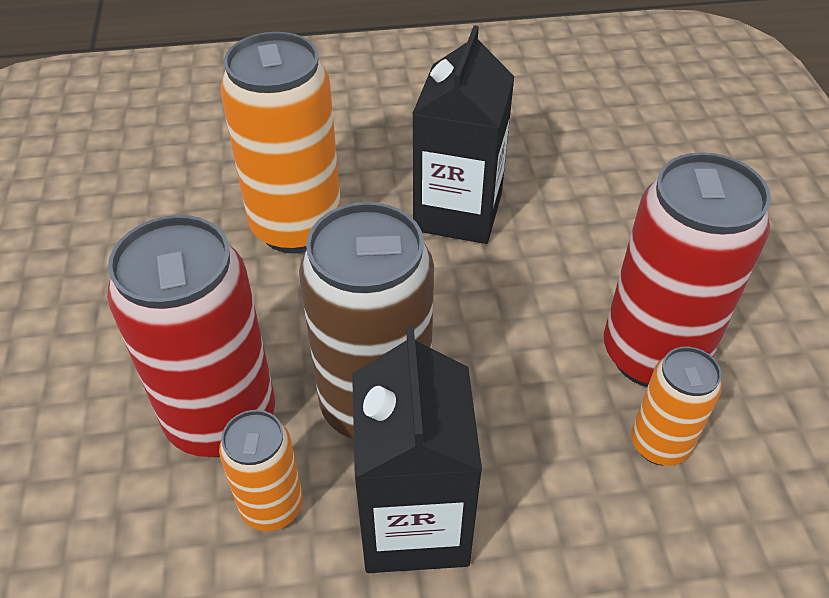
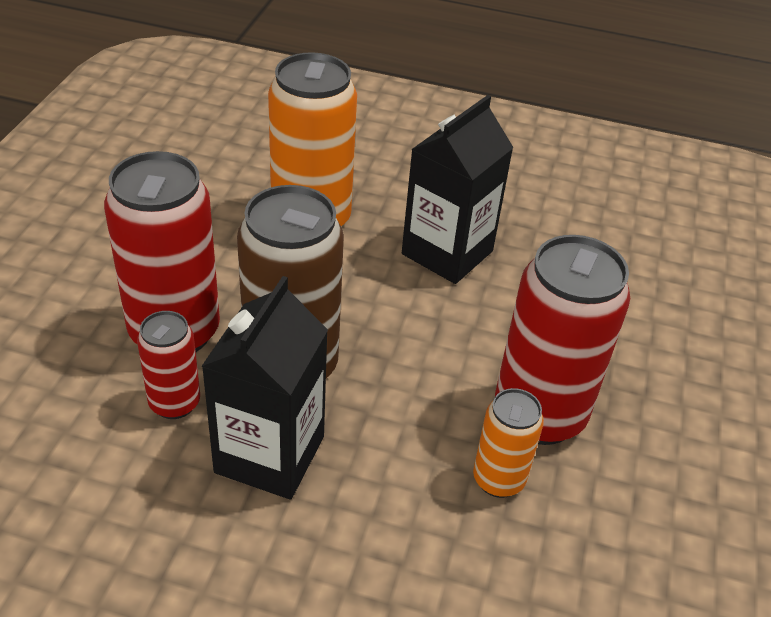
camera: 20 degrees right, 5 degrees down
(272, 506) = (174, 403): orange can -> red can

